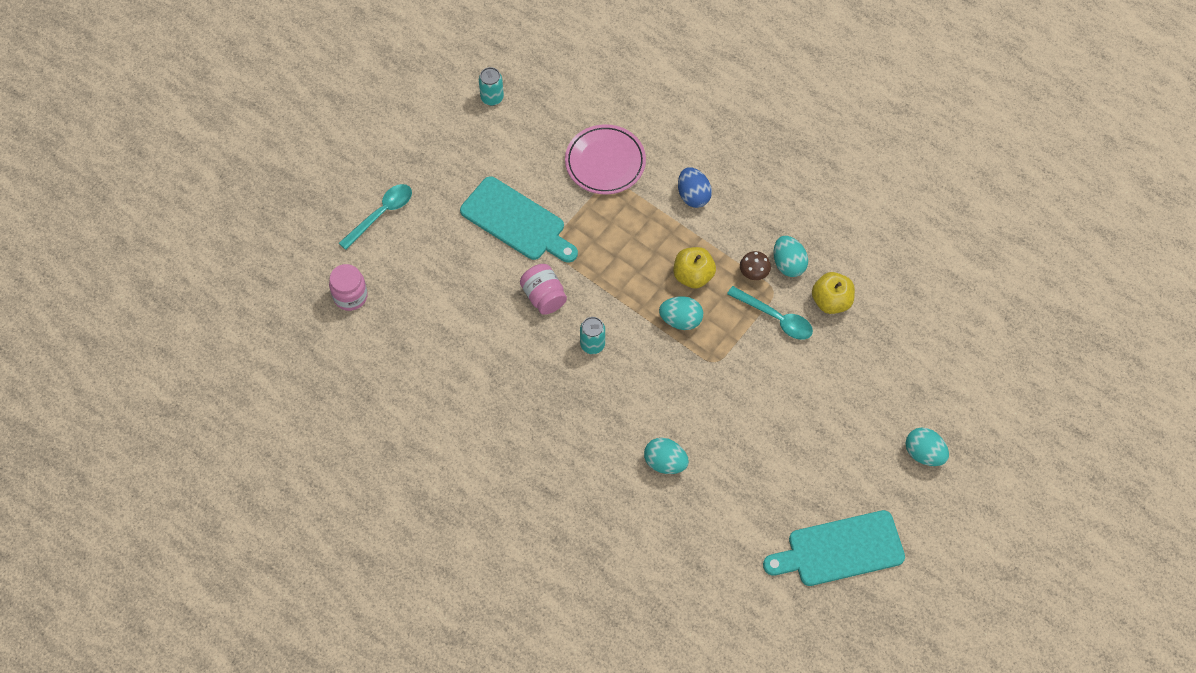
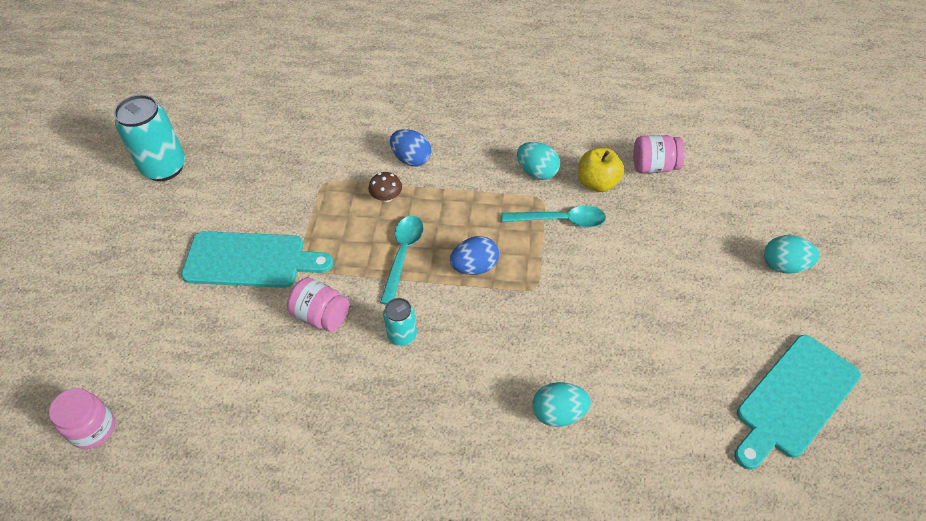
camera: 30 degrees left, 10 degrees down
(381, 214) = (93, 324): turquoise spoon -> turquoise spoon (403, 255)
(492, 98) = (164, 167): turquoise can -> turquoise can, size x1.84
(605, 162) = (310, 170): pink plate -> none
(681, 320) = (475, 267): turquoise egg -> blue egg
(693, 276) = (458, 223): yellow apple -> none
(754, 273) = (512, 193): brown mushroom -> brown mushroom (386, 197)
(891, 312) = (654, 166): none -> pink jar

